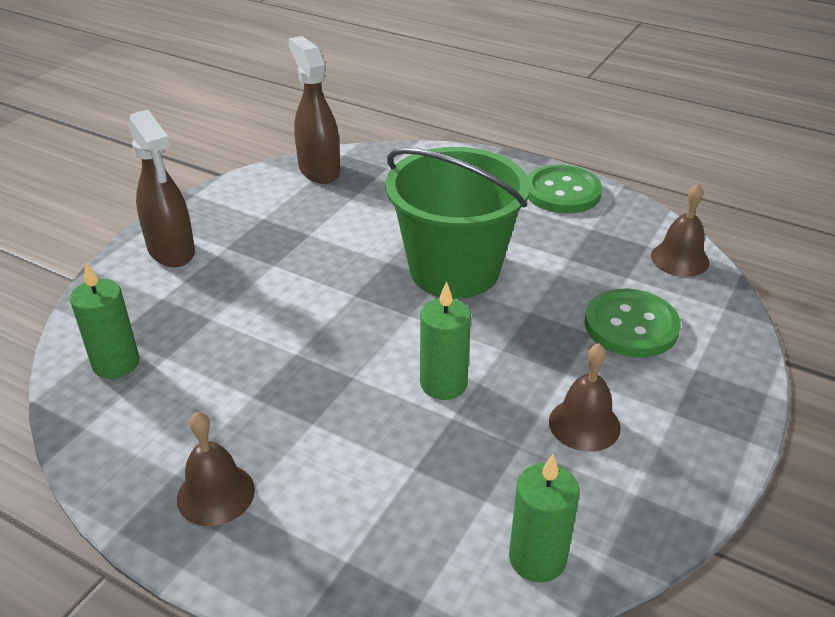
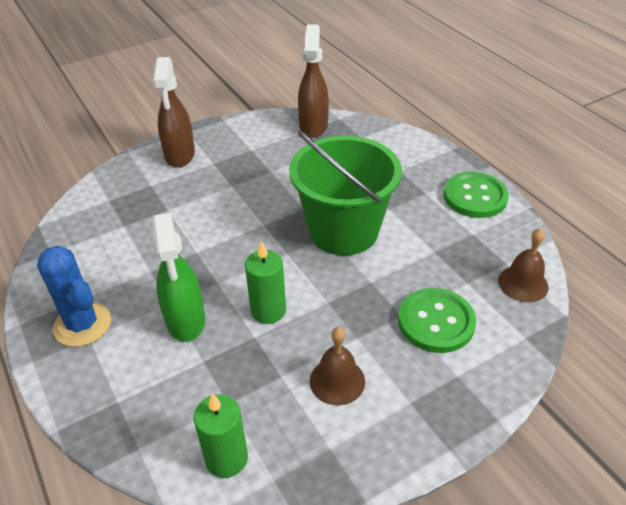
camera: 30 degrees right, 5 degrees up
(116, 363) = (95, 219): green candle -> none
(215, 494) = (82, 324): brown bell -> blue cactus
(353, 434) = (185, 321): none -> green spray bottle

